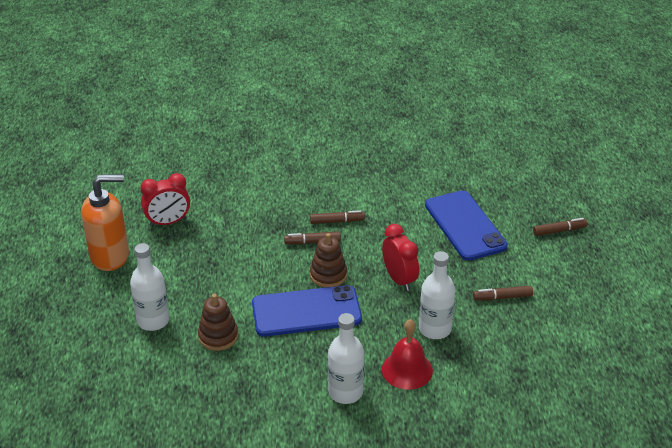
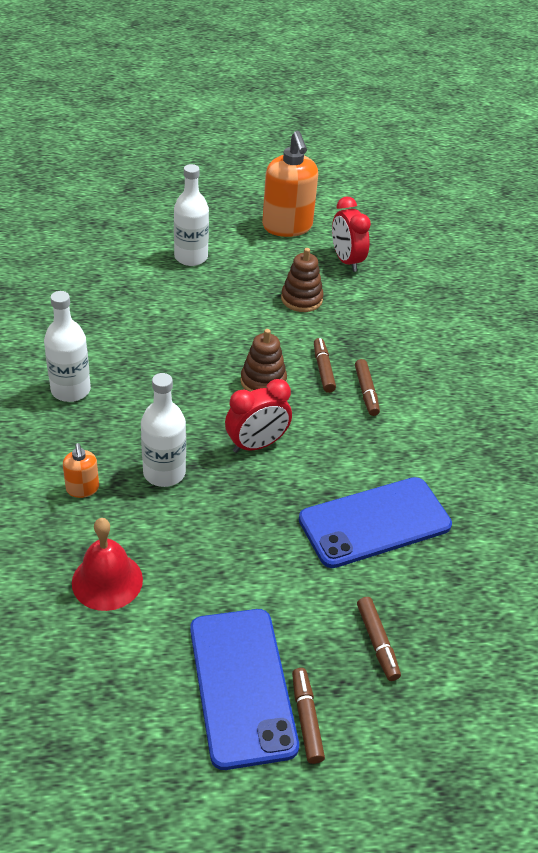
camera: 85 degrees right, 5 degrees up
(218, 336) = (165, 299): brown stacking toy -> brown stacking toy (301, 299)
(306, 312) = (200, 362): blue phone -> blue phone (241, 686)
(407, 370) = (97, 442): red bell -> red bell (107, 581)
(458, 375) = (82, 489): none -> orange soap dispenser
(502, 297) = (222, 550): brown marker -> brown marker (306, 719)

